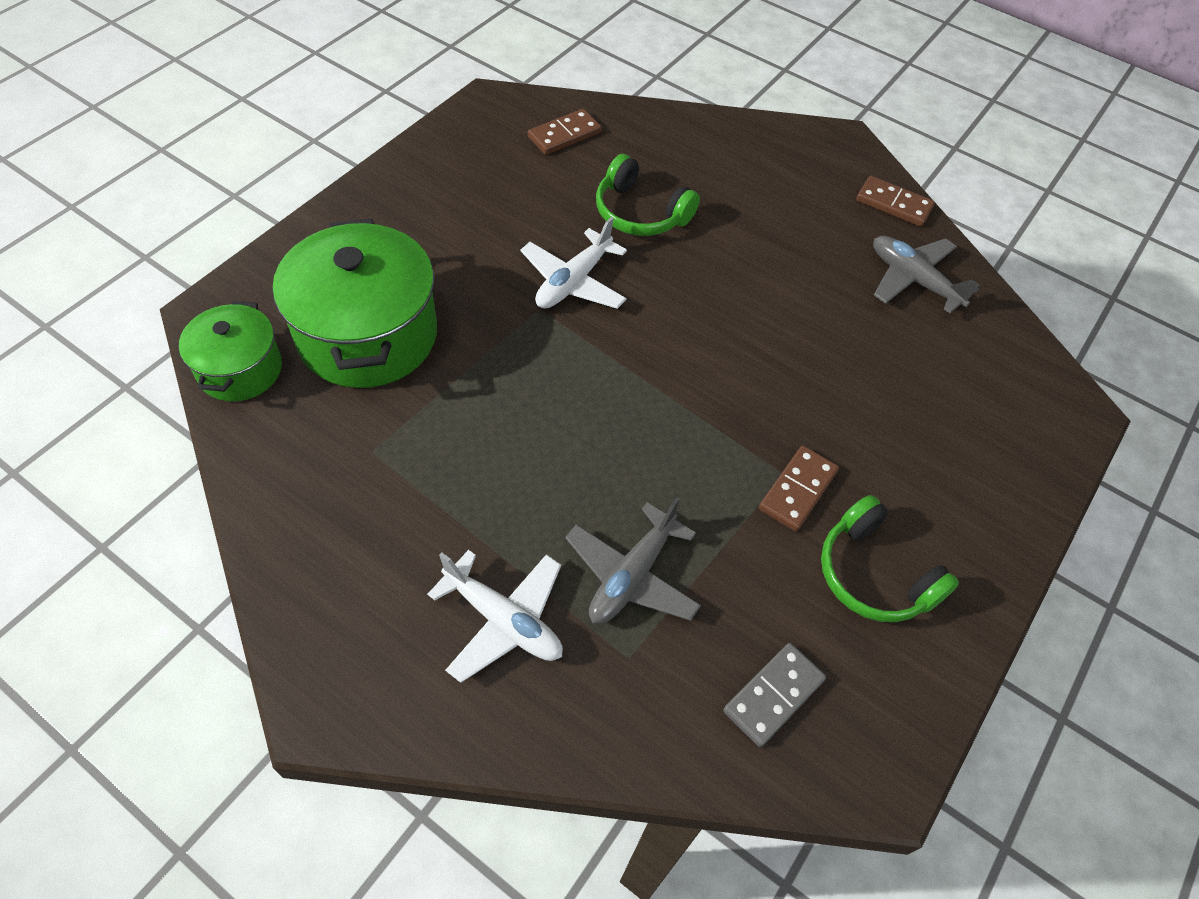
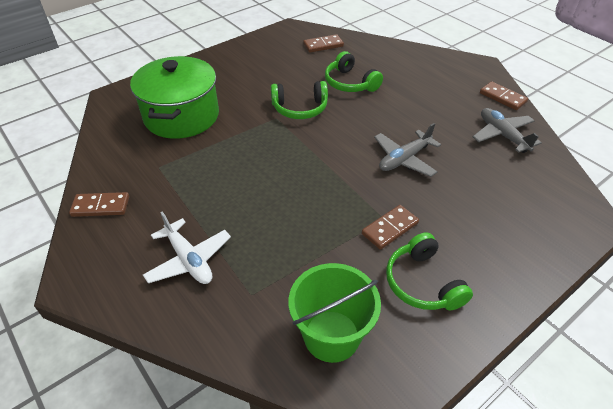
camera: 20 degrees right, 10 degrees down
(240, 369) = (112, 121): green pot -> none
(303, 553) = (101, 206): none -> brown domino
(573, 282) = (300, 108): white plane -> green headphones
(632, 575) = (271, 252): grey plane -> grey plane (404, 159)
(773, 695) = (331, 336): grey domino -> green bucket

